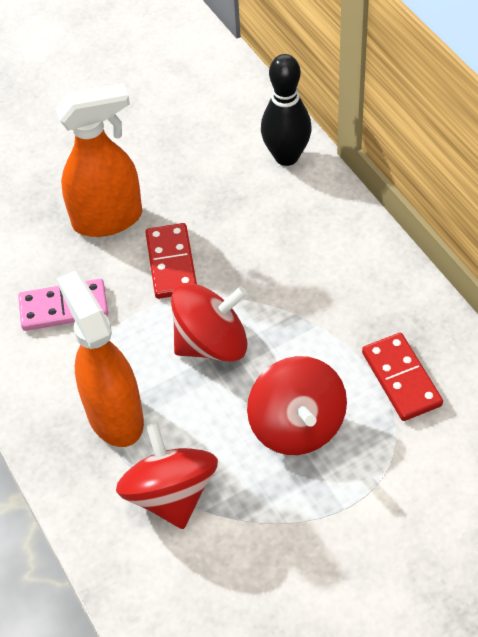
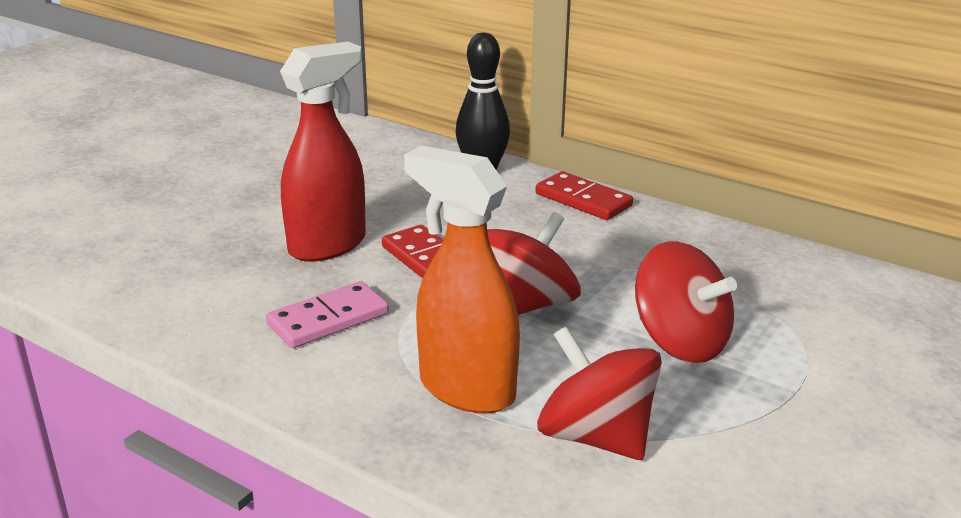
camera: 30 degrees left, 25 degrees down
(108, 219) = (328, 245): orange spray bottle -> red spray bottle
(401, 379) = (745, 283): red domino -> red domino (583, 200)

